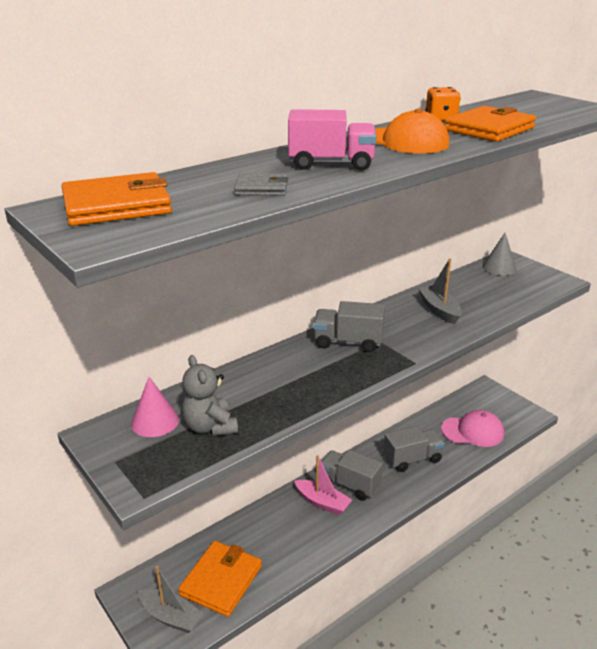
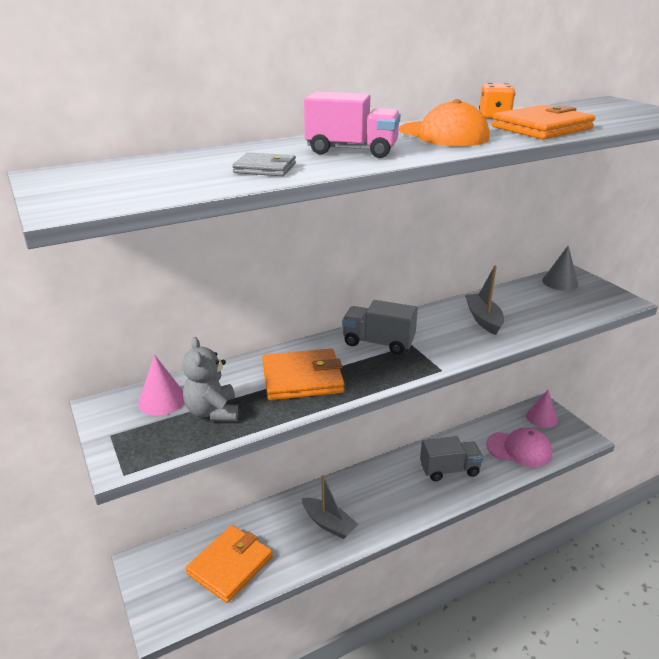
camera: 10 degrees right, 0 degrees up
(117, 205) = (111, 175): orange wallet -> orange wallet (302, 378)
(171, 617) = (173, 594): grey boat -> grey boat (328, 524)
(322, 502) = (348, 501): pink boat -> none
(349, 484) = (379, 487): grey truck -> none
(487, 399) = (541, 418): none -> pink cone

